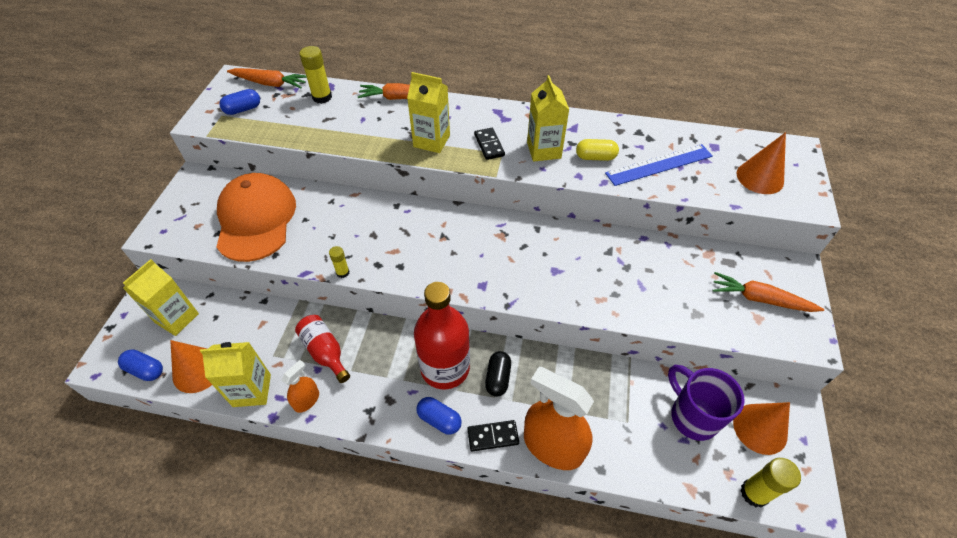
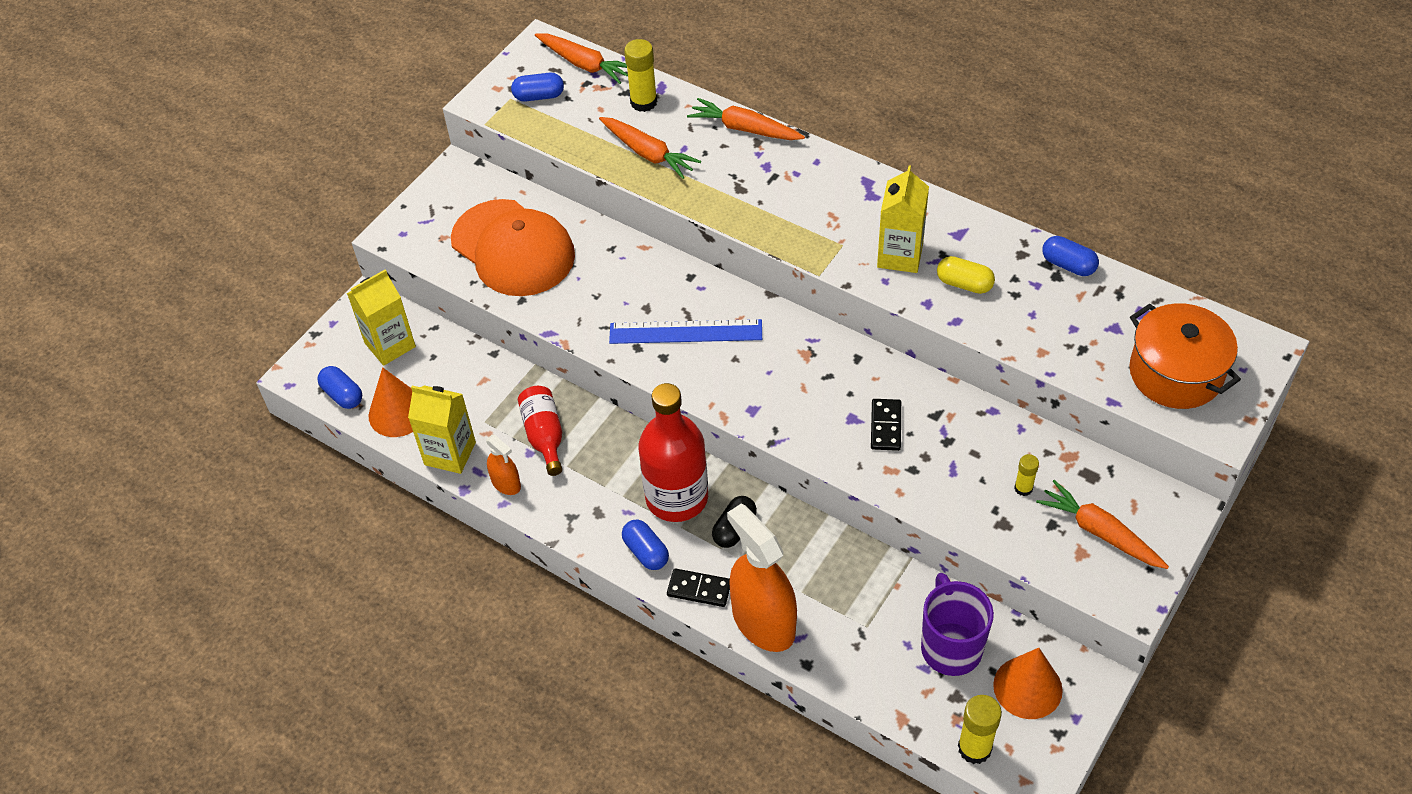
camera: 25 degrees right, 0 degrees up
(256, 219) = (513, 248): orange cap -> orange cap turned 120 degrees clockwise
(306, 400) = (506, 483): orange spray bottle -> orange spray bottle turned 75 degrees clockwise
(338, 127) = (648, 153): none -> orange carrot
(343, 272) = (592, 345): yellow glue stick -> yellow glue stick (1023, 488)
(431, 141) = (759, 204): yellow carton -> none
(489, 145) = (831, 229): black domino -> black domino (886, 426)
(652, 130) = (1068, 265): none -> blue capsule
(659, 165) = (1045, 317): blue ruler -> blue ruler (685, 332)
(760, 177) = (1175, 373): orange cone -> orange pot

